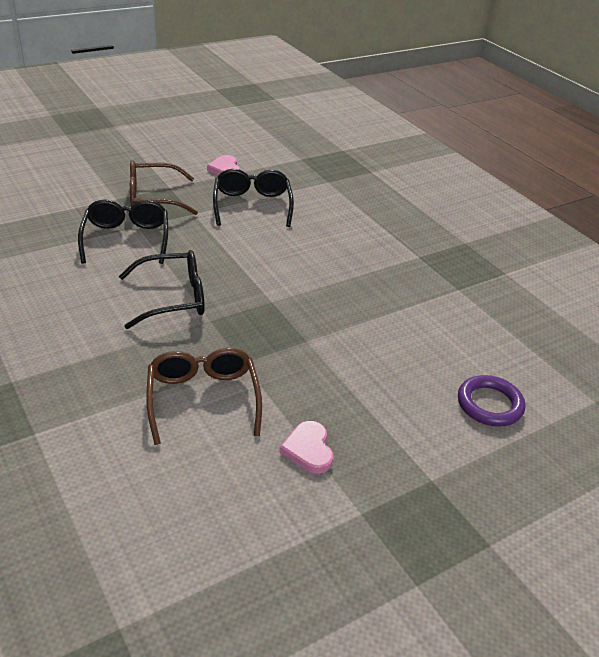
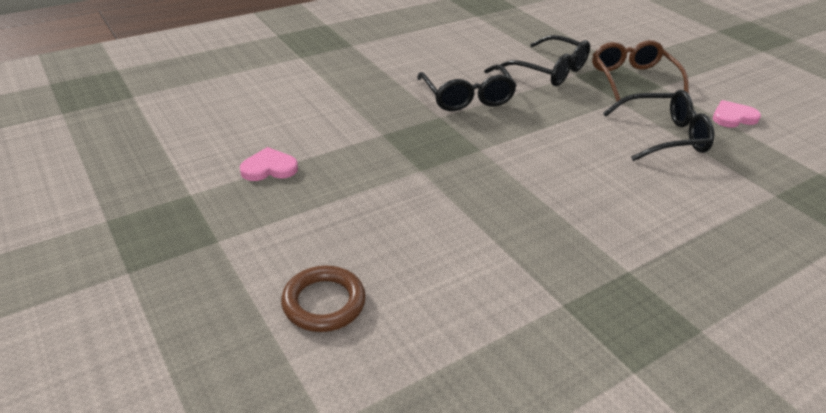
camera: 90 degrees right, 0 degrees up
(126, 239) = (550, 71): black glasses -> black glasses turned 45 degrees clockwise
(203, 399) = (334, 116): brown glasses -> none
(489, 404) = (324, 302): purple ring -> brown ring

